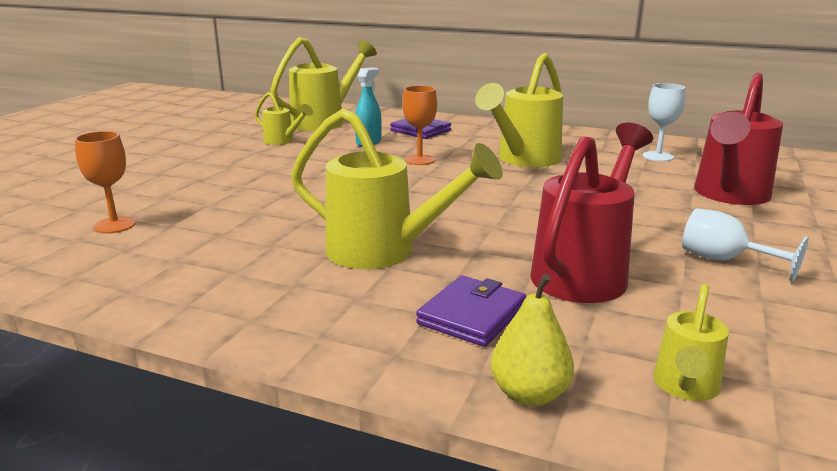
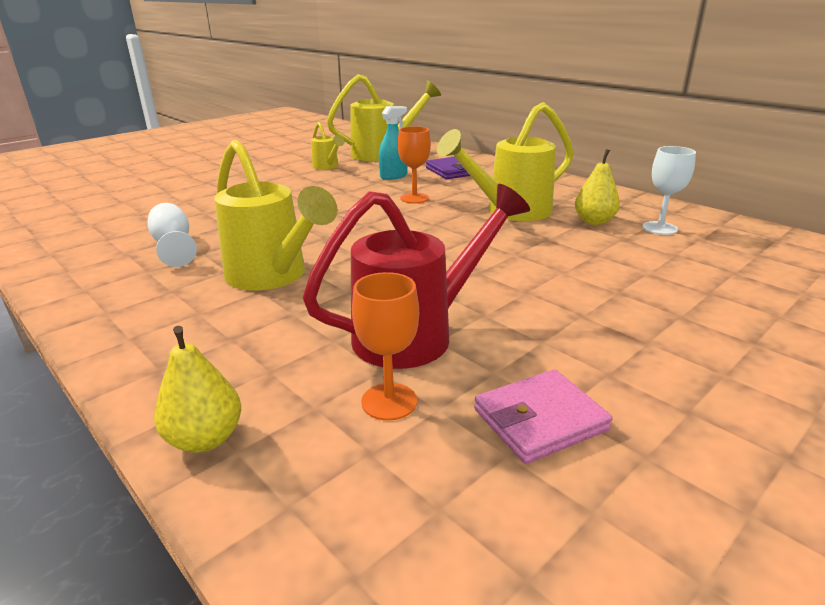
camera: 25 degrees right, 5 degrees up
(115, 225) = (126, 218): orange goblet -> orange goblet (389, 401)
(471, 315) = (261, 351): purple wallet -> none
(602, 158) = (594, 221): none -> yellow pear
(685, 388) = (346, 481): yellow watering can -> none
(724, 260) = (579, 356): white goblet -> white goblet (174, 246)
(729, 196) = (685, 285): red watering can -> none
(756, 310) = (540, 420): none -> pink wallet

